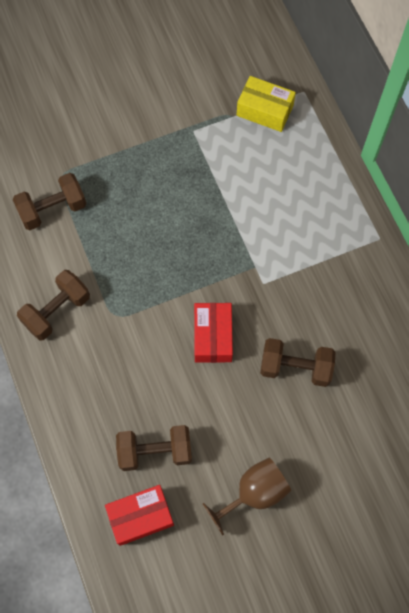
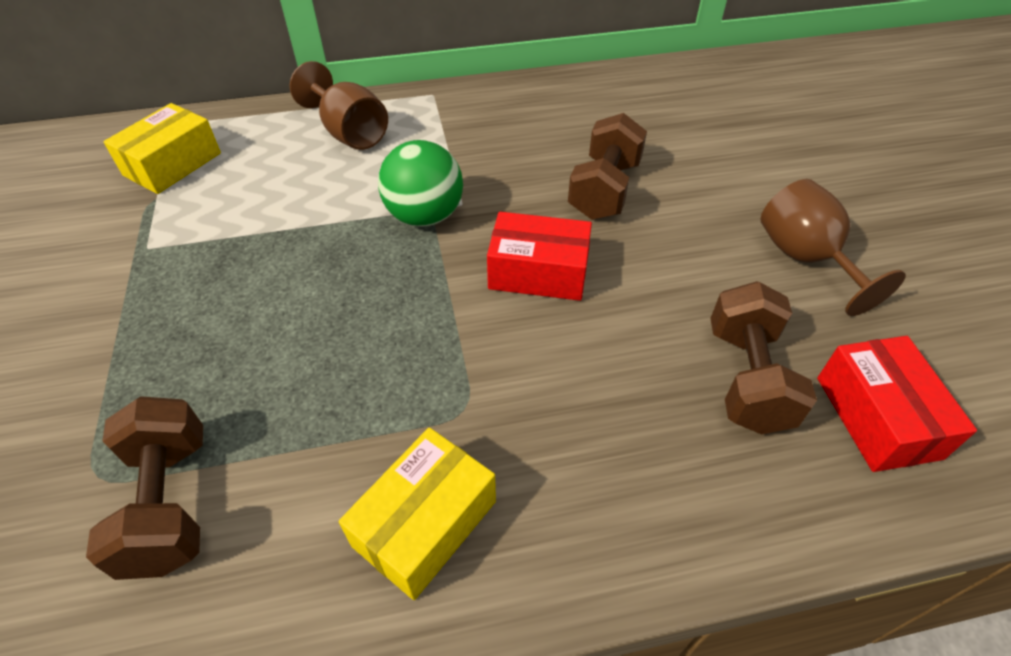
camera: 80 degrees left, 20 degrees down
(57, 311) = (425, 523): brown dumbbell -> yellow box
(248, 265) = (425, 216): none -> green ball
(320, 198) = (349, 133): none -> brown goblet

